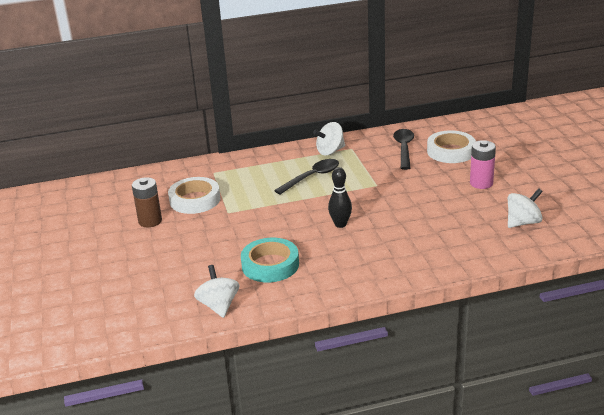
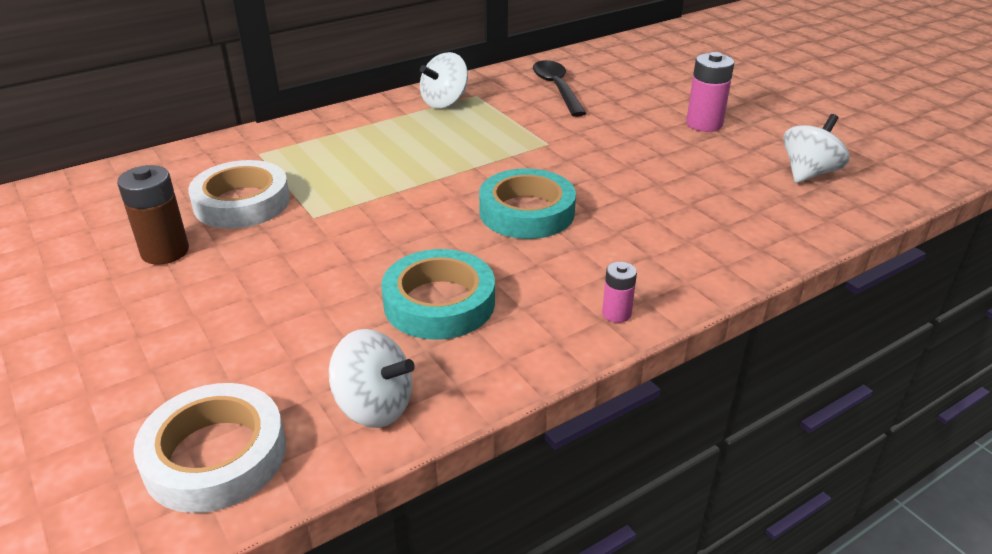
camera: 20 degrees left, 5 degrees up
(219, 306) = (374, 406): white spinning top -> white spinning top turned 150 degrees clockwise
(312, 177) = (436, 143): black spoon -> none
(340, 224) = (526, 212): black bowling pin -> turquoise tape
(355, 283) = (616, 313): none -> pink battery
(451, 151) = (628, 85): white tape -> white tape (215, 455)

